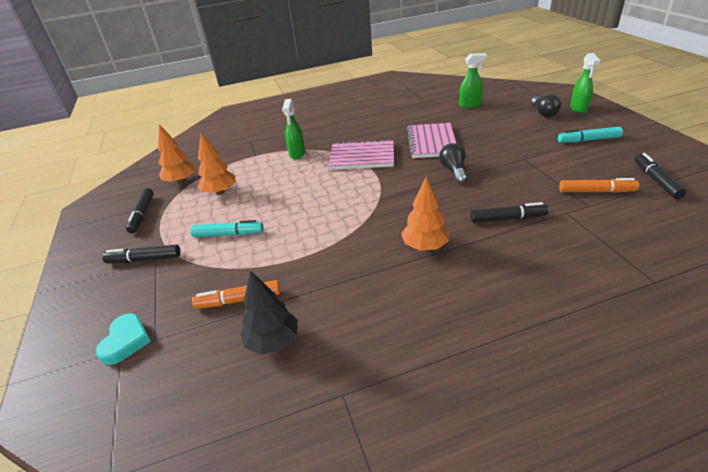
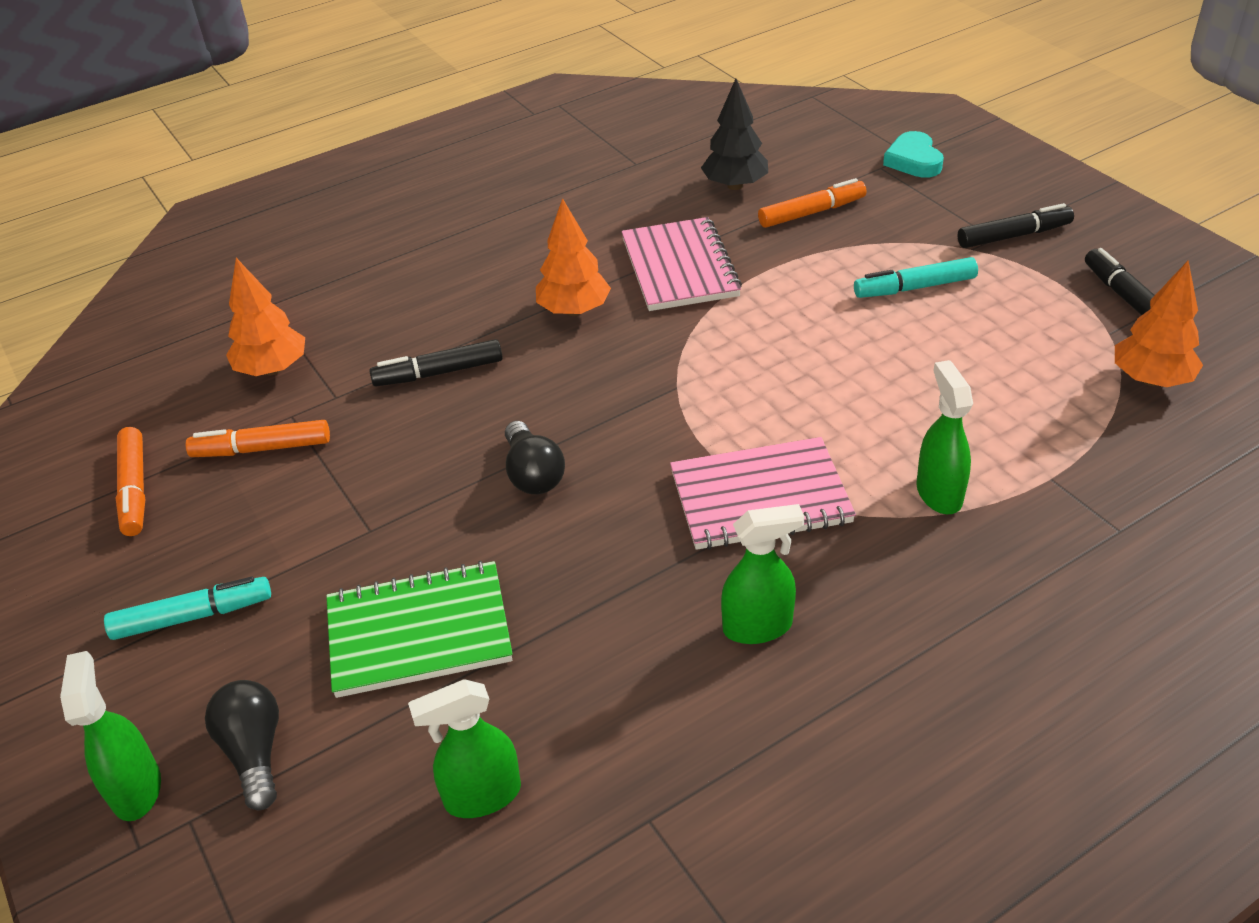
camera: 165 degrees right, 5 degrees up
(220, 192) = (1023, 363): orange tree -> orange tree (272, 369)
(380, 128) = (758, 627): none -> green spray bottle
(431, 142) = (594, 572): pink notebook -> pink notebook (680, 268)
(496, 132) = (419, 632): none -> green notebook
(656, 180) = (134, 489): black marker -> orange marker

